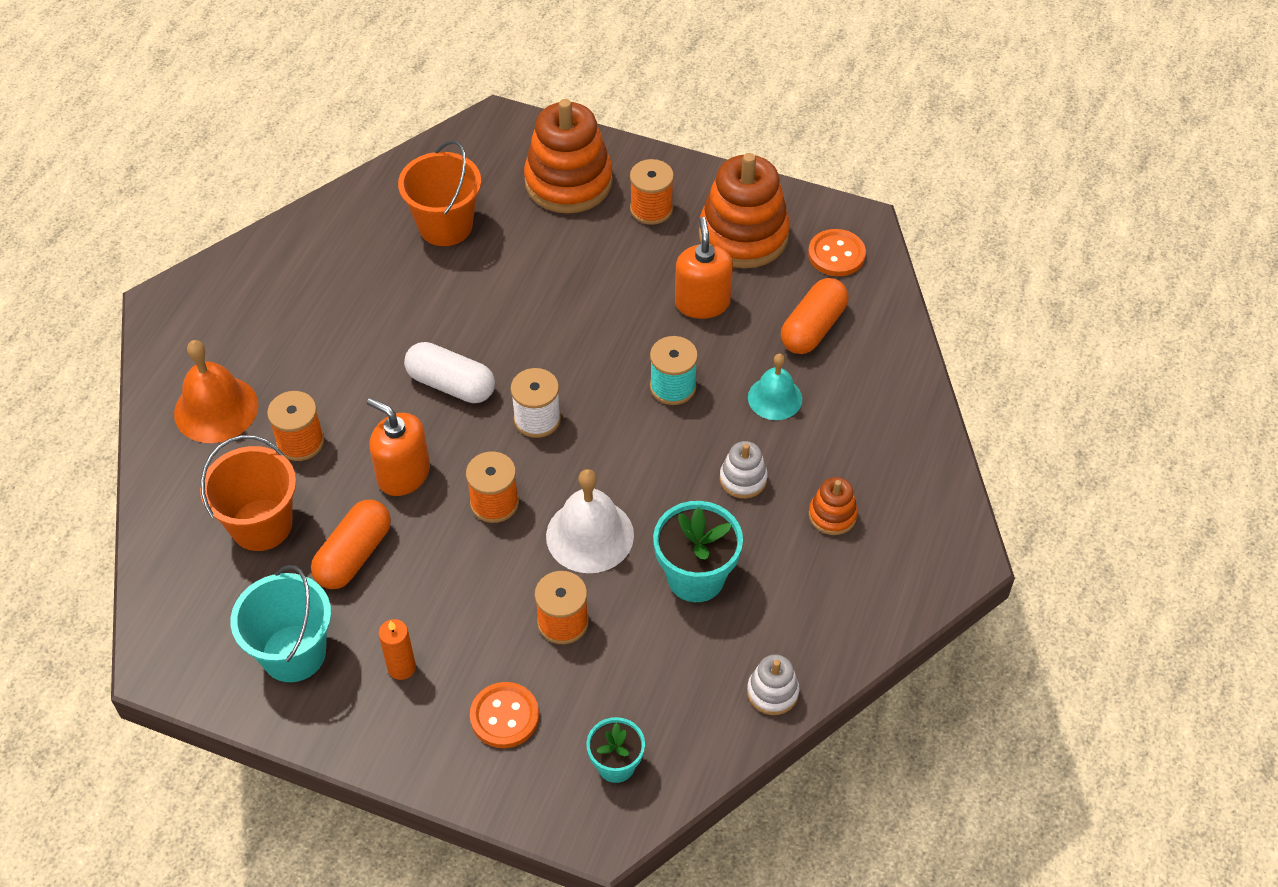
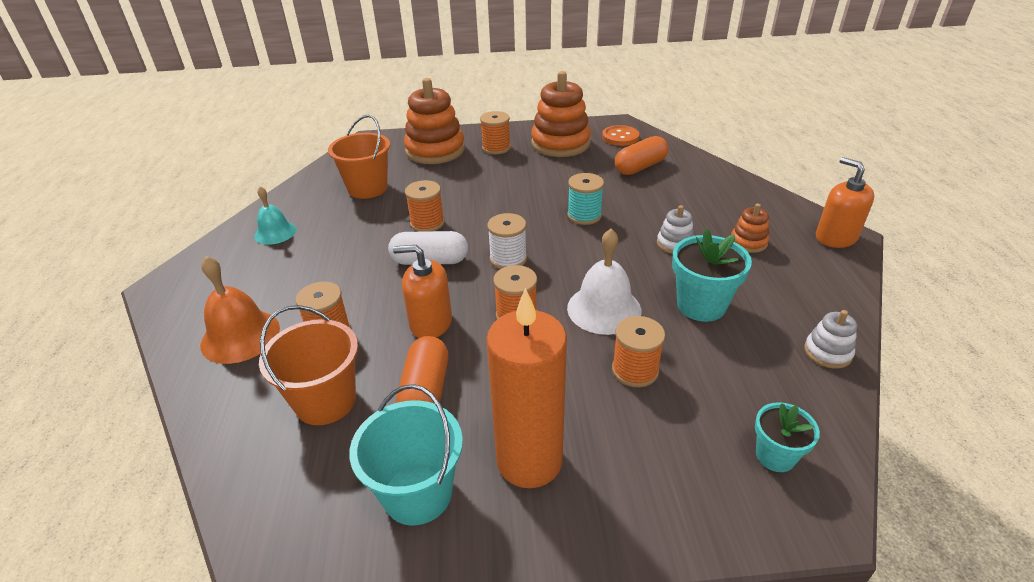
camera: 25 degrees left, 15 degrees down
(401, 667) = (529, 460): orange candle -> orange candle, size x2.29
(482, 320) = (427, 223): none -> orange spool
(504, 716) = (650, 460): orange button -> none
(702, 303) = (564, 175): orange soap dispenser -> orange soap dispenser (835, 237)
(775, 398) = (651, 201): turquoise bell -> turquoise bell (275, 232)
(813, 328) = (640, 167): orange capsule -> orange capsule turned 45 degrees clockwise

